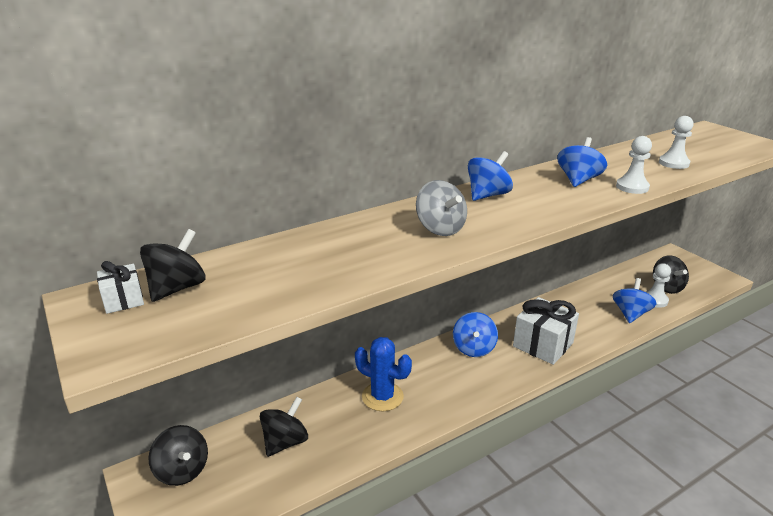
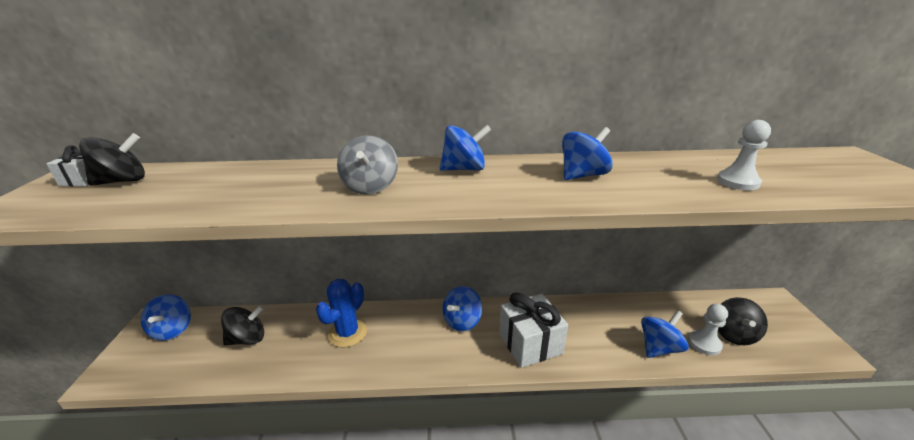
camera: 30 degrees right, 0 degrees up
(182, 470) = (173, 330): black spinning top -> blue spinning top
(382, 397) = (347, 333): blue cactus -> blue cactus turned 60 degrees clockwise
(632, 187) = (639, 195): white pawn -> none

